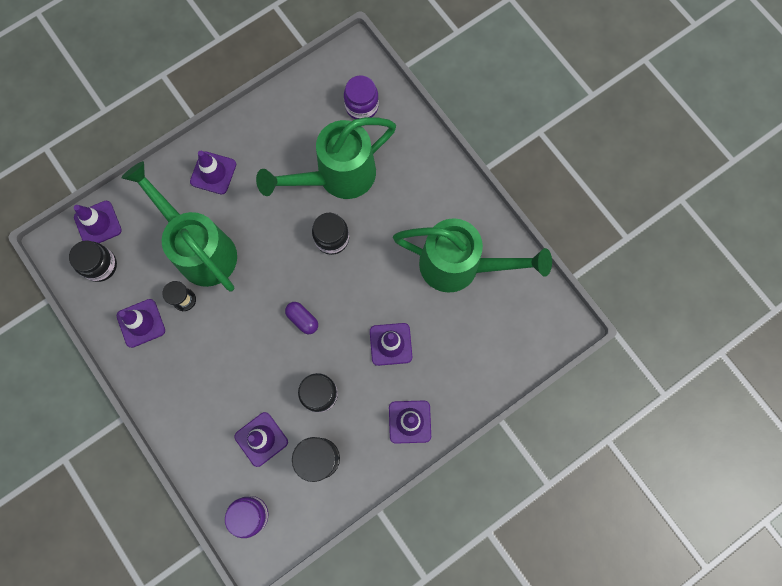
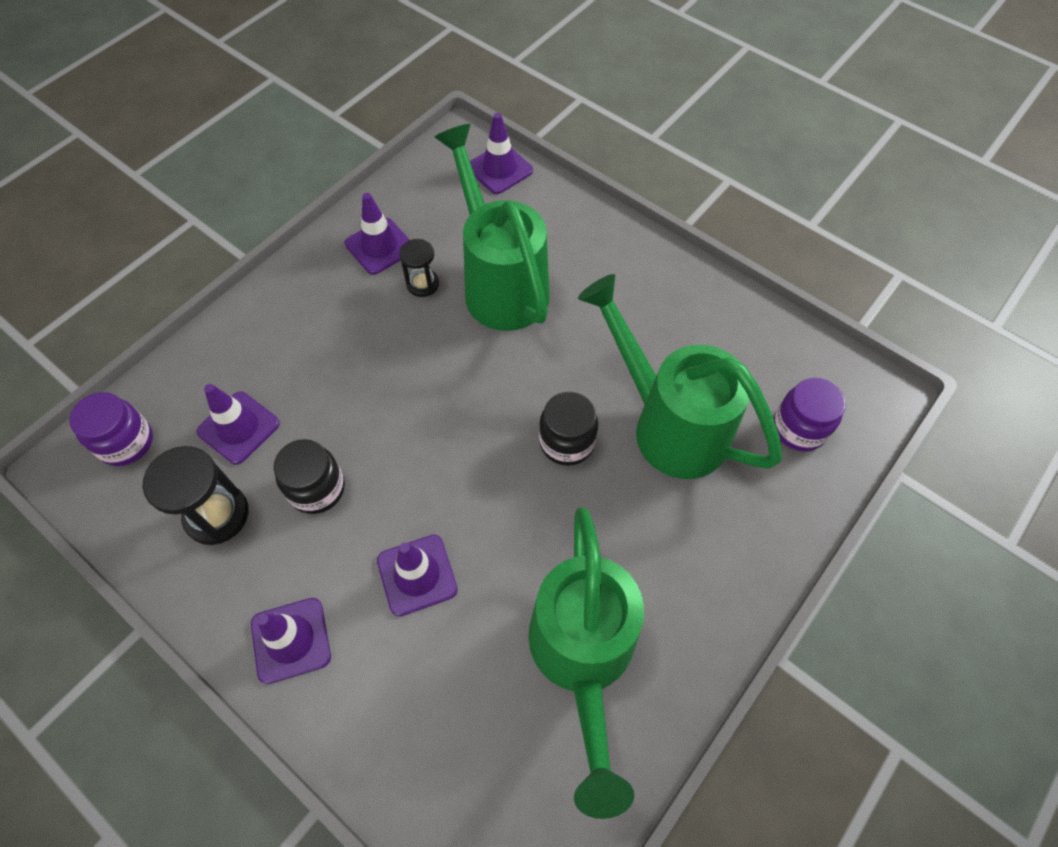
camera: 75 degrees right, 15 degrees down
(100, 265) = (446, 186): black jar -> none
(200, 248) = (500, 282): green watering can -> green watering can turned 60 degrees counterclockwise
(213, 173) = (613, 268): purple traffic cone -> none
(302, 319) = (428, 435): purple capsule -> none

